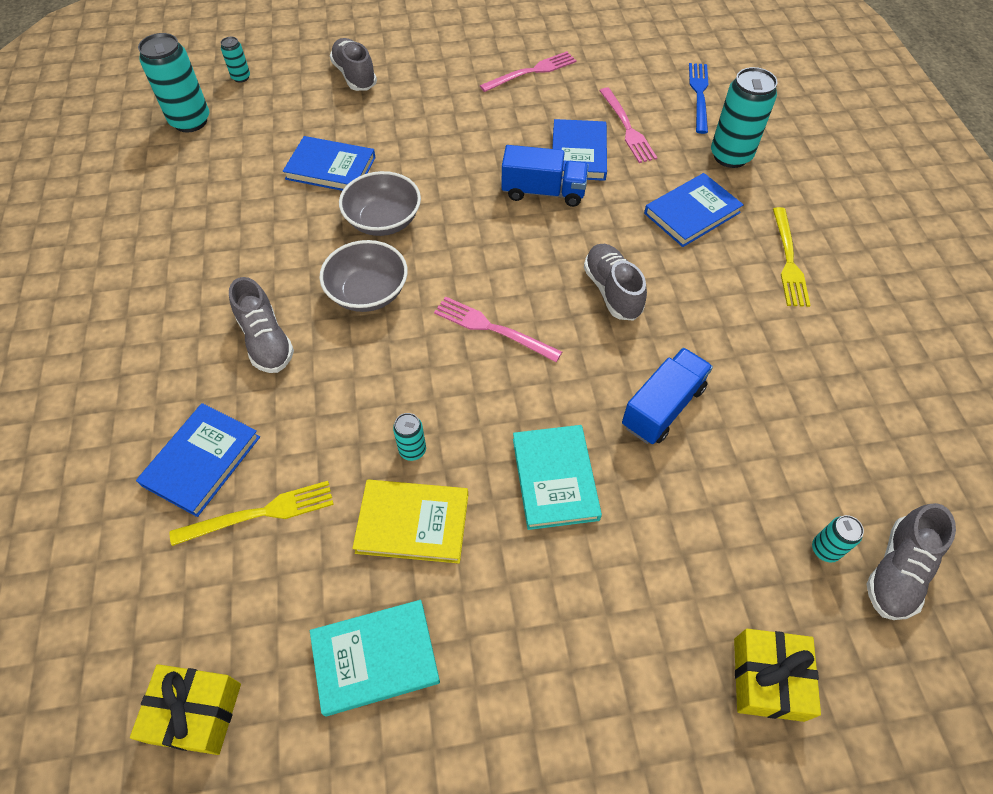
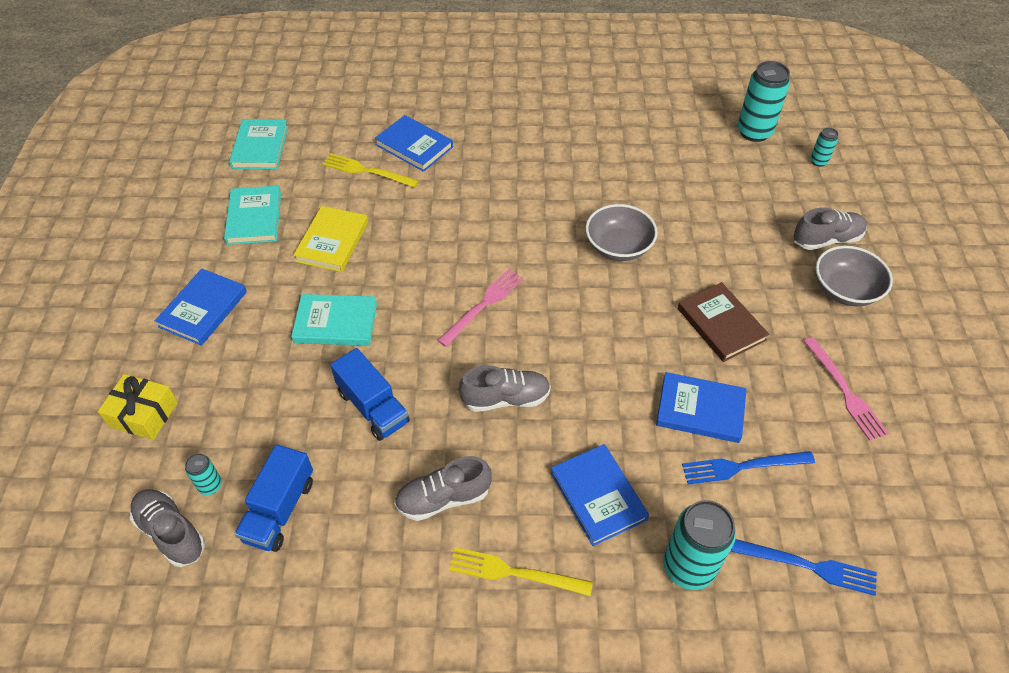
camera: 100 degrees right, 5 degrees down
(195, 713) = (260, 147): yellow gift -> turquoise book
(259, 514) = (367, 171): yellow fork -> yellow fork turned 120 degrees clockwise
(266, 341) = (503, 175): grey shoe -> grey shoe (443, 498)
(331, 168) = (688, 216): blue book -> blue book (203, 309)
(368, 292) = (538, 232): grey bowl -> grey bowl (845, 290)
(412, 450) = (387, 246): turquoise can -> none
(476, 142) = (721, 324): none -> brown book
(543, 192) = (643, 368): blue truck -> blue truck (280, 510)
(627, 127) = (743, 466): pink fork -> blue fork

